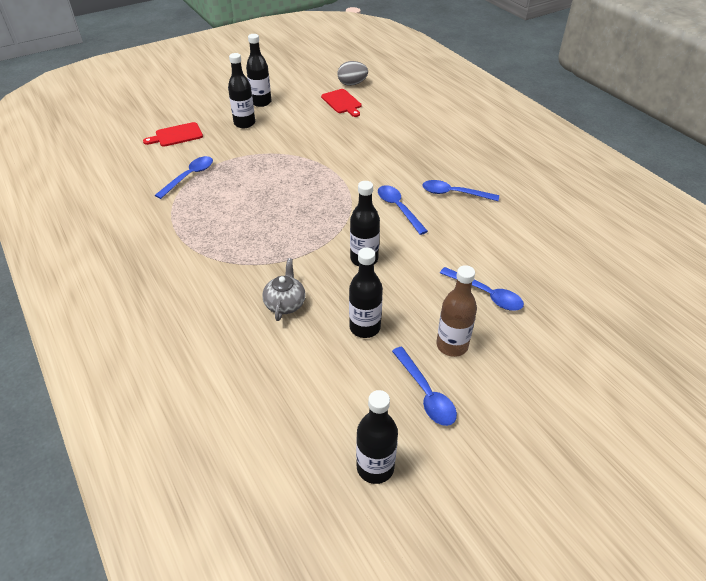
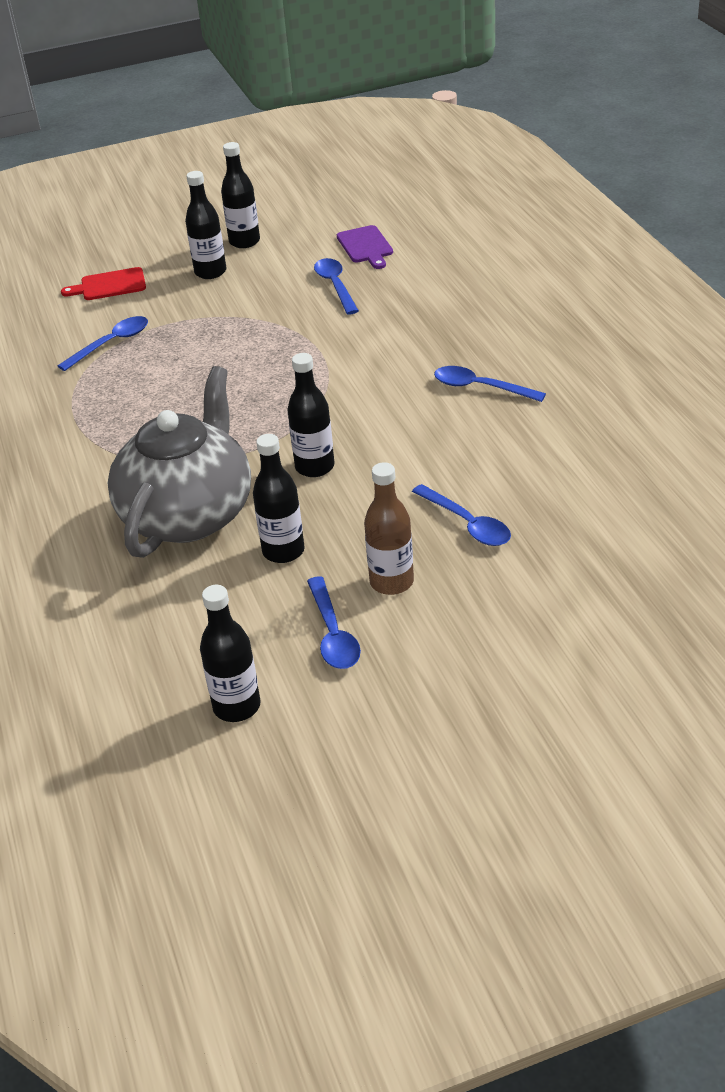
camera: 15 degrees right, 5 degrees down
(285, 303) = (189, 514): grey teapot -> grey teapot, size x2.41
(342, 102) = (365, 246): red cutting board -> purple cutting board
(352, 84) = (392, 218): grey egg -> none
(398, 208) = (390, 403): blue spoon -> blue spoon (335, 285)

